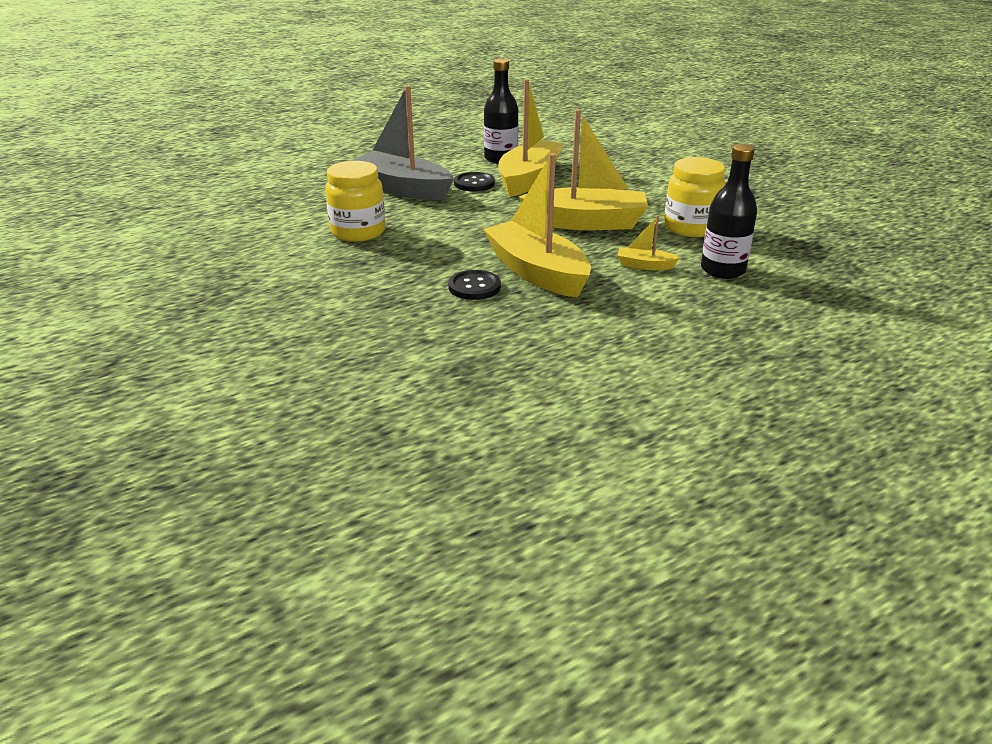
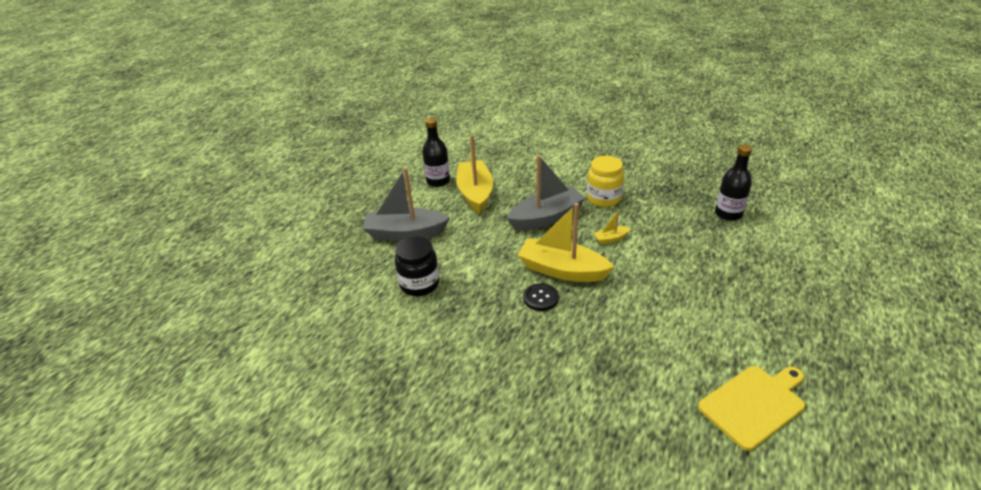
camera: 30 degrees left, 5 degrees up
(358, 232) = (419, 284): yellow jar -> black jar
(474, 183) = (446, 210): black button -> none
(586, 223) = (546, 217): yellow boat -> grey boat
(612, 487) = (754, 404): none -> yellow cutting board
(722, 270) = (651, 225): black bottle -> black bottle (728, 214)

